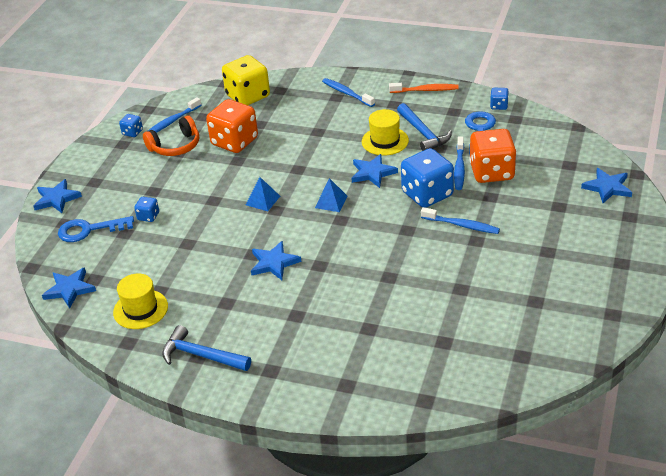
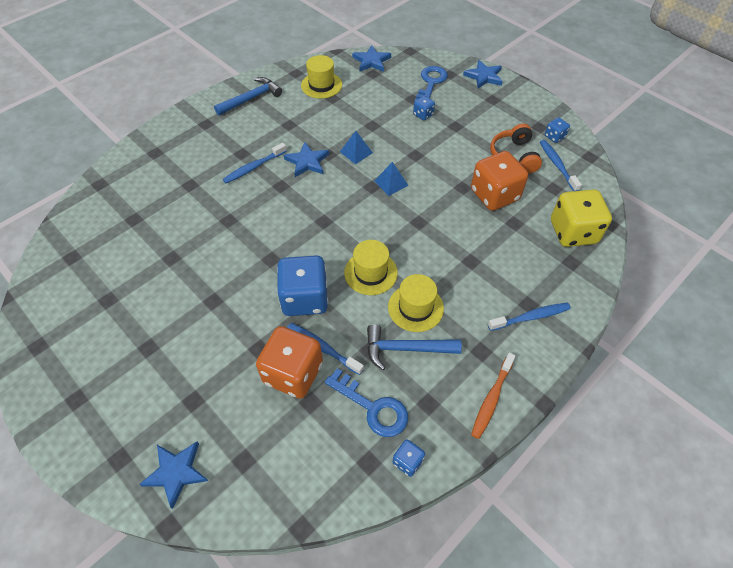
camera: 115 degrees right, 15 degrees up
(331, 202) = (352, 225): blue pyramid -> blue pyramid (356, 152)
(372, 173) = (370, 273): blue star -> yellow hat
(462, 225) = (240, 301): blue toothbrush -> blue toothbrush (254, 167)

